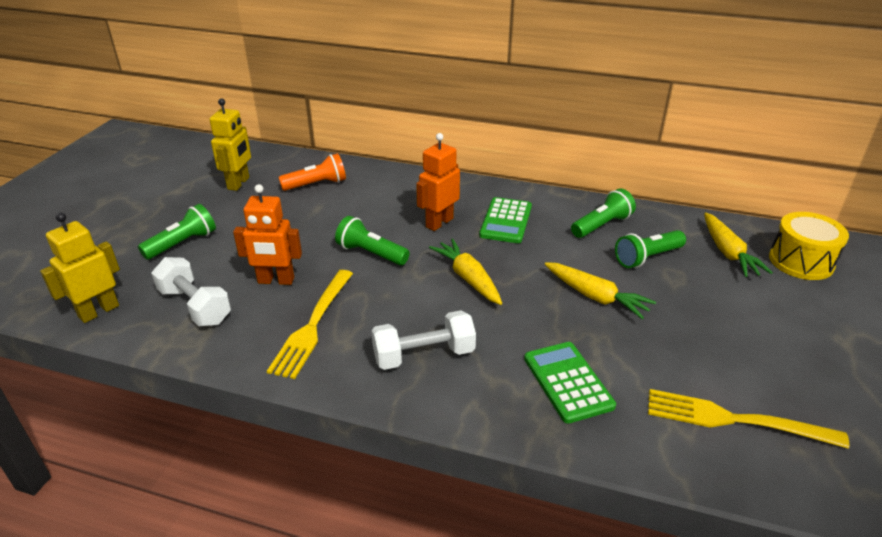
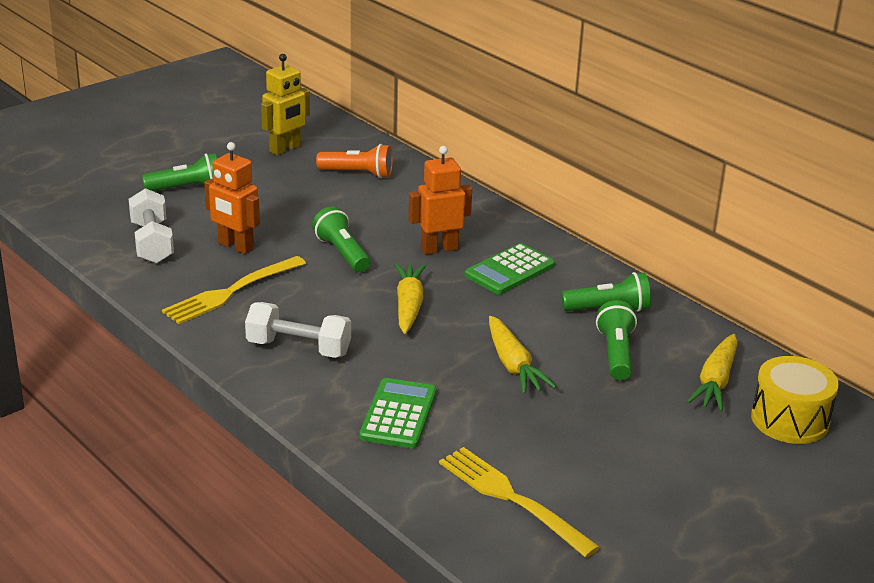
camera: 30 degrees right, 5 degrees down
(98, 311) = (77, 220): yellow robot -> none
(647, 257) = (616, 354): green flashlight -> green flashlight turned 90 degrees clockwise

